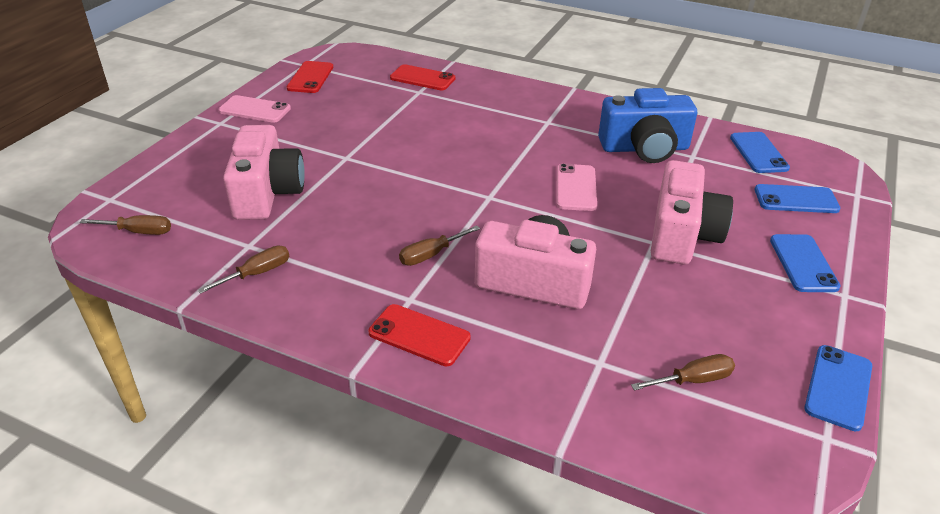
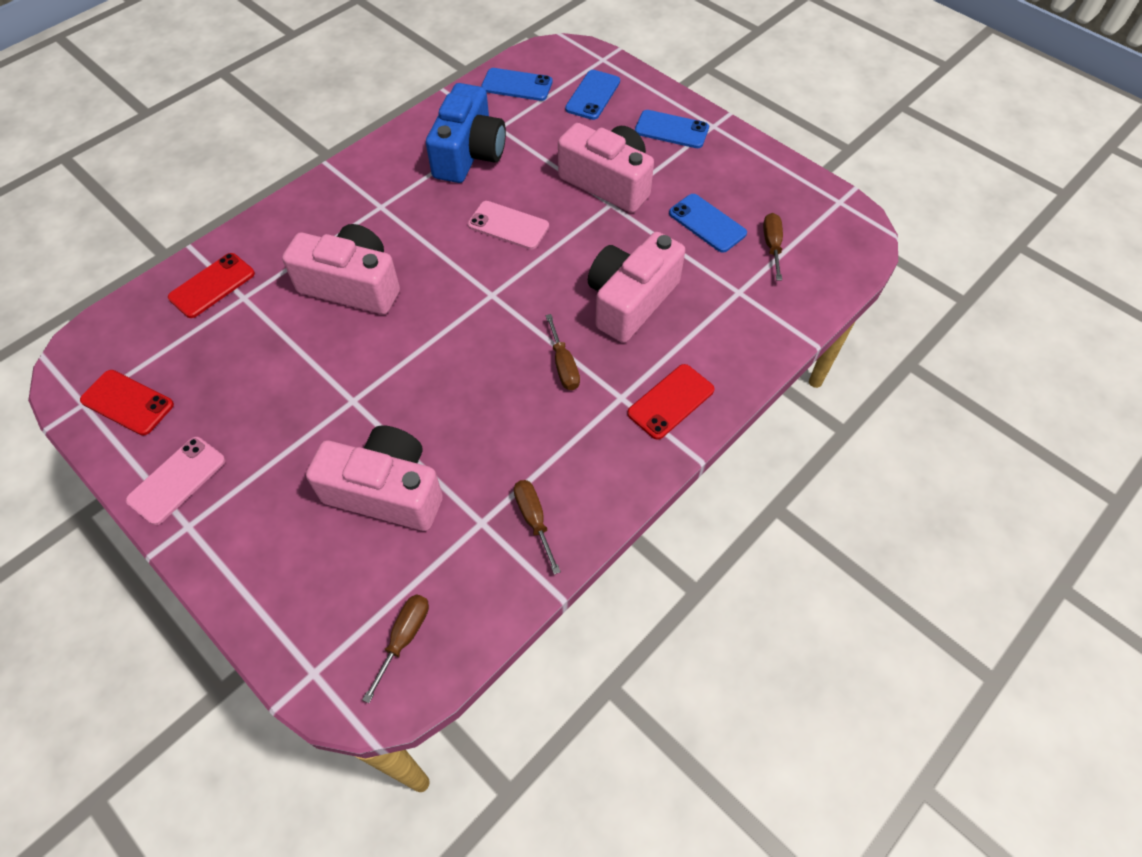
camera: 70 degrees left, 20 degrees up
(457, 130) = (352, 285): none -> pink camera
(838, 387) = (799, 174): blue phone -> blue phone (707, 223)

